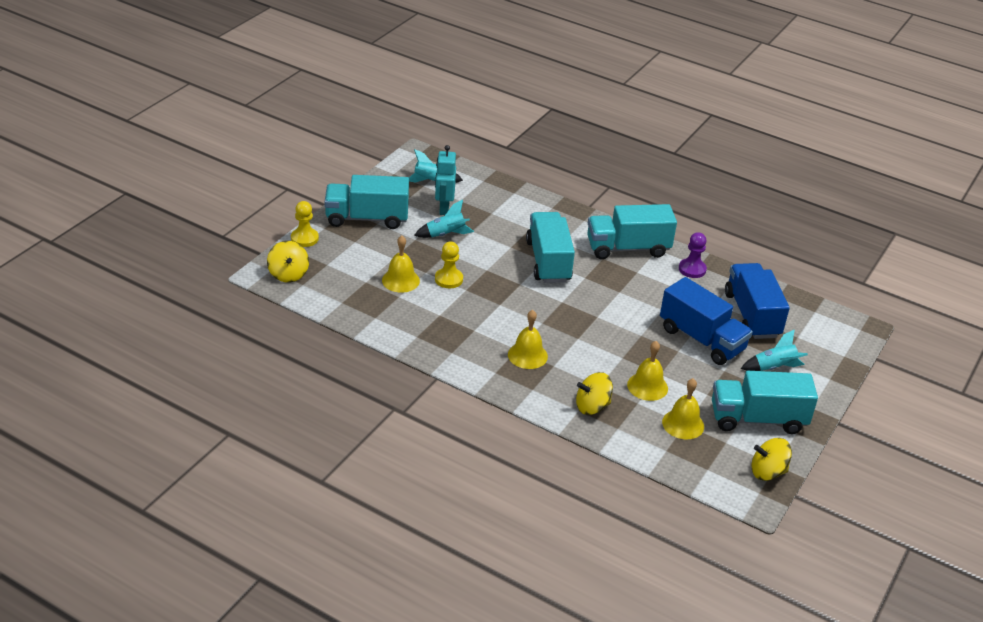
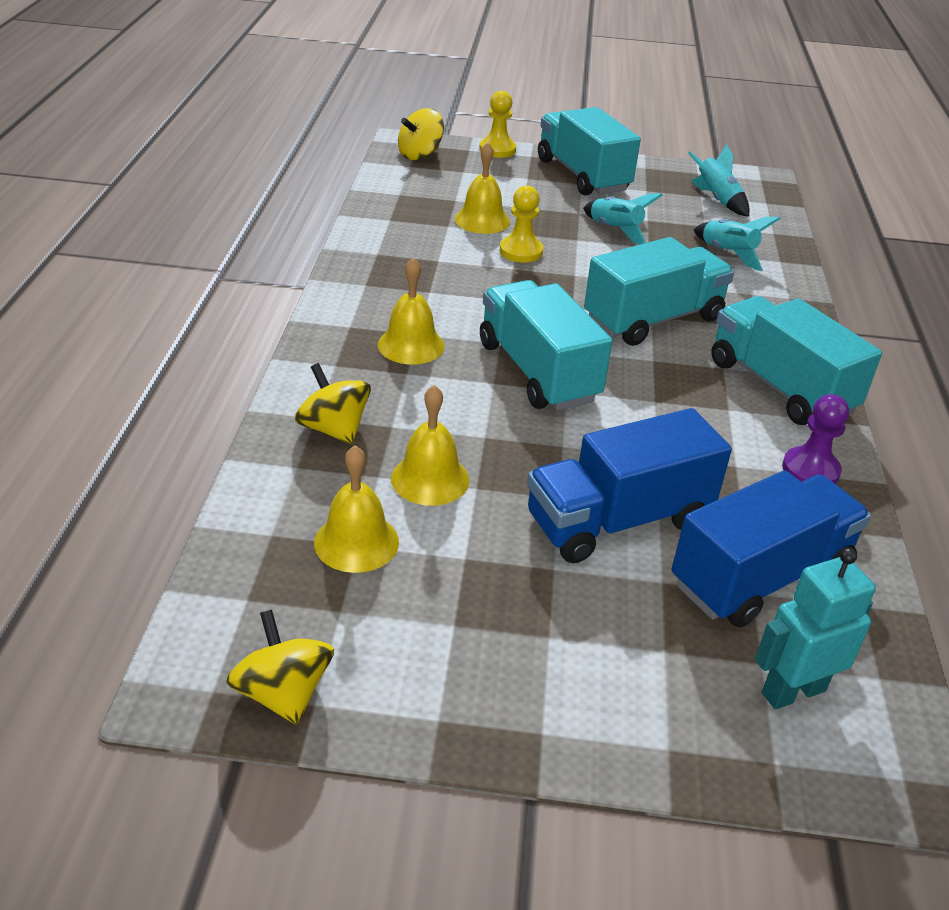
camera: 65 degrees right, 0 degrees up
(444, 208) = (671, 218): turquoise robot -> turquoise robot (793, 691)
(701, 339) = (618, 520): blue truck -> blue truck turned 45 degrees clockwise
(757, 419) = (440, 645): turquoise truck -> turquoise truck (537, 372)
(774, 367) = (624, 641): turquoise rocket -> turquoise rocket (728, 253)

